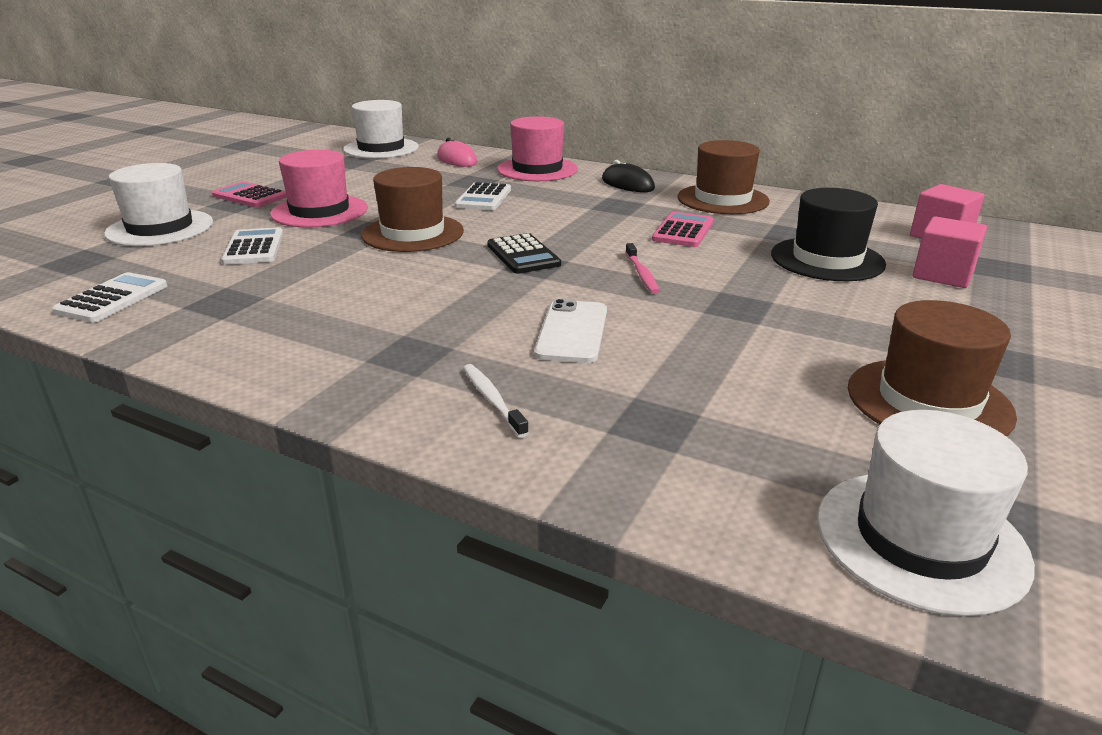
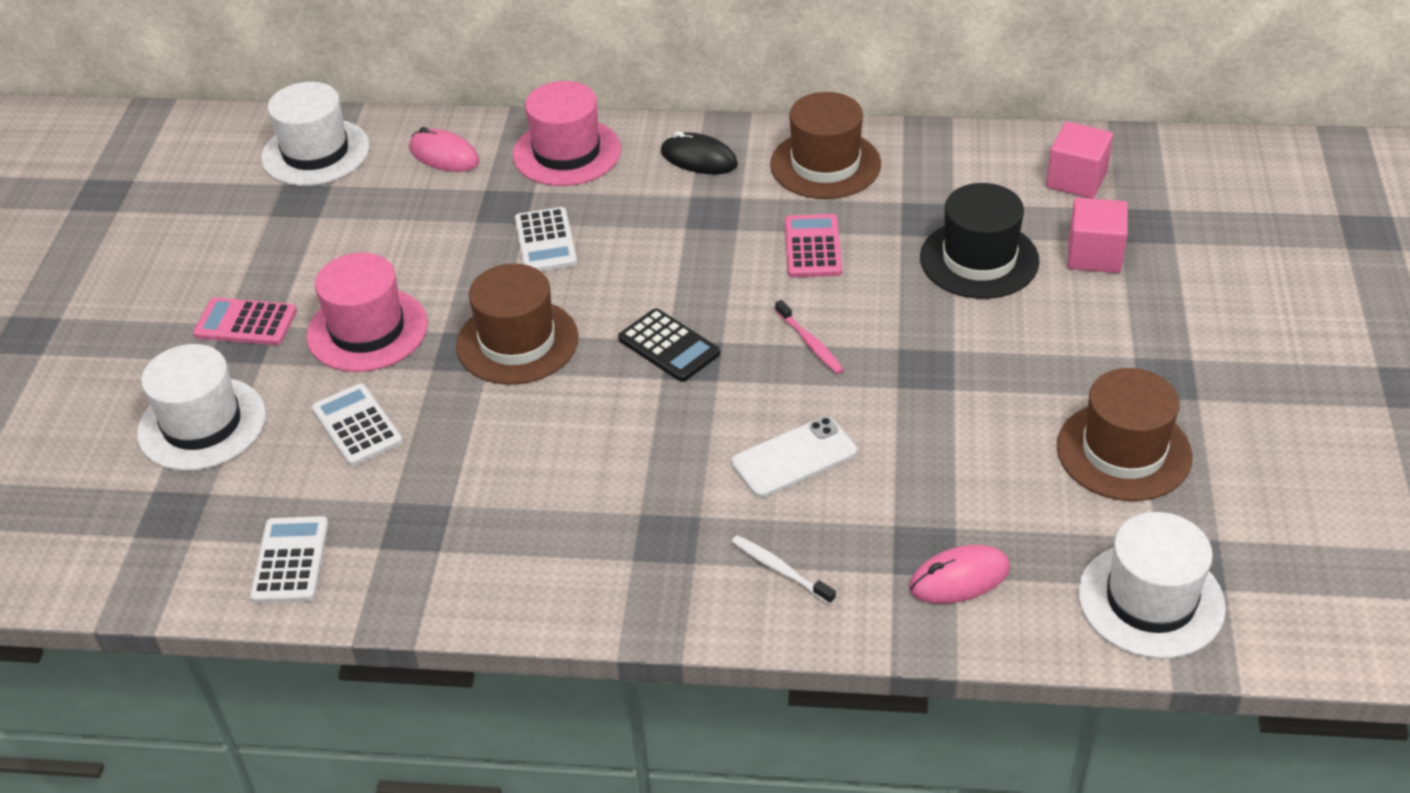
camera: 20 degrees left, 15 degrees up
(572, 332) = (794, 458): white phone -> white phone turned 75 degrees clockwise
(678, 454) = (959, 578): none -> pink mouse

